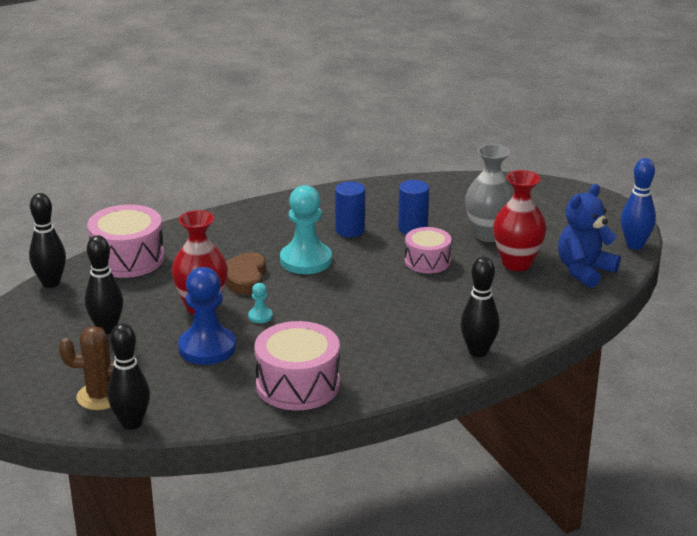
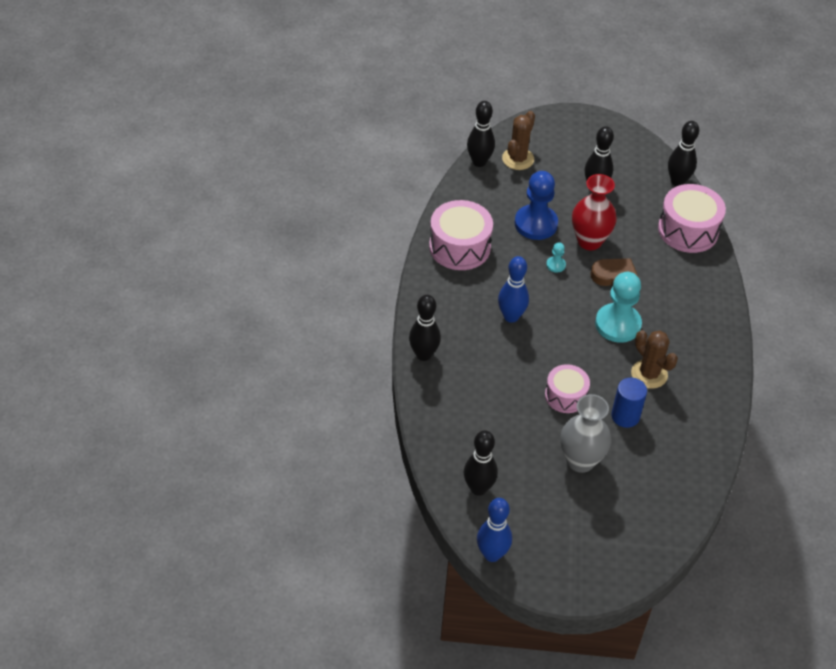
camera: 120 degrees right, 20 degrees up
(350, 230) = (649, 374): blue cylinder -> brown cactus
(364, 319) = (511, 316): none -> blue bowling pin
(517, 263) = (522, 451): red vase -> none
(584, 271) = (478, 488): blue teddy bear -> black bowling pin

